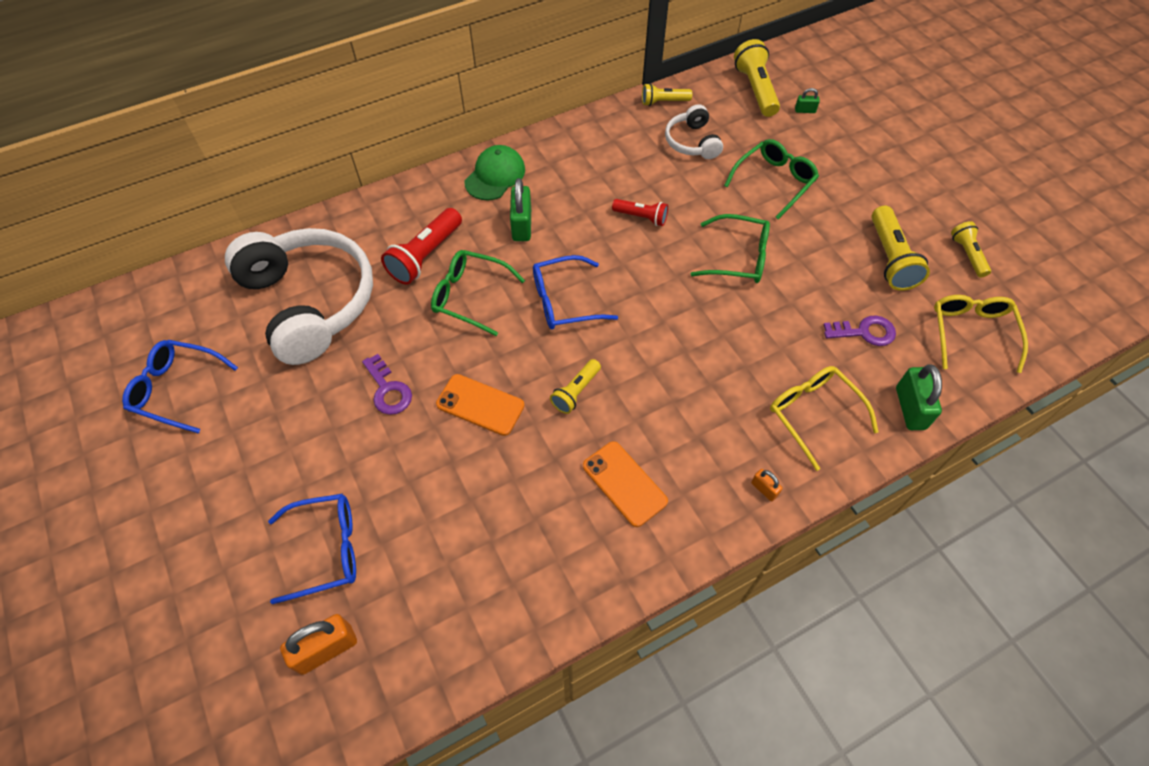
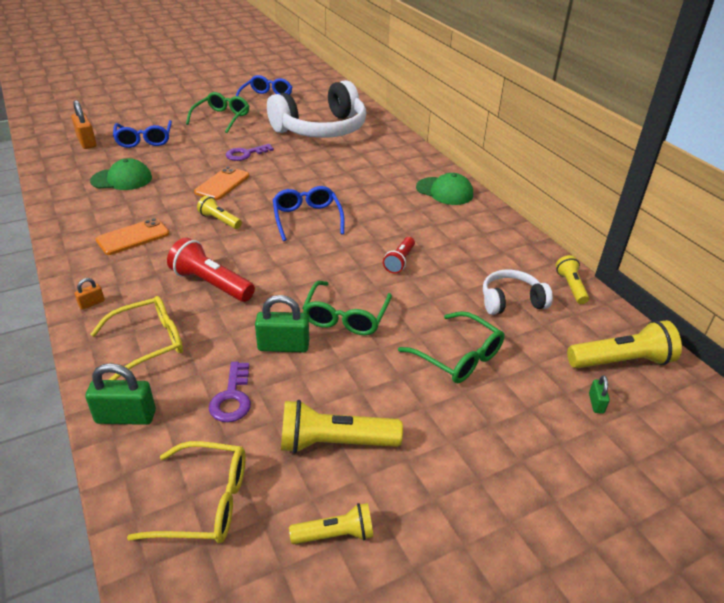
camera: 90 degrees right, 20 degrees down
(425, 256) = (358, 164): red flashlight -> red flashlight (211, 284)
(467, 545) = (122, 179): none -> green cap
(469, 296) = (318, 180): green glasses -> green glasses (222, 118)
(521, 225) = (389, 202): green padlock -> green padlock (283, 346)

